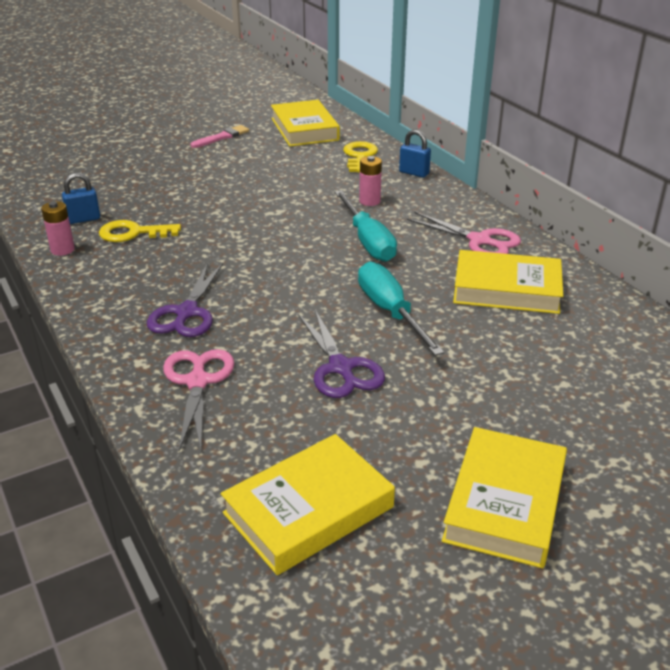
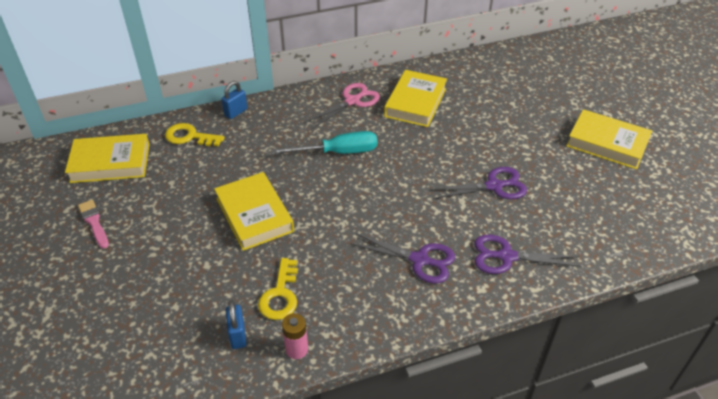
camera: 80 degrees left, 10 degrees up
(198, 382) = (506, 256): pink scissors -> purple scissors
(308, 510) = (621, 214): yellow book -> yellow book (254, 215)
(369, 201) = (275, 142): pink battery -> none
(390, 312) = (434, 155): turquoise screwdriver -> none

